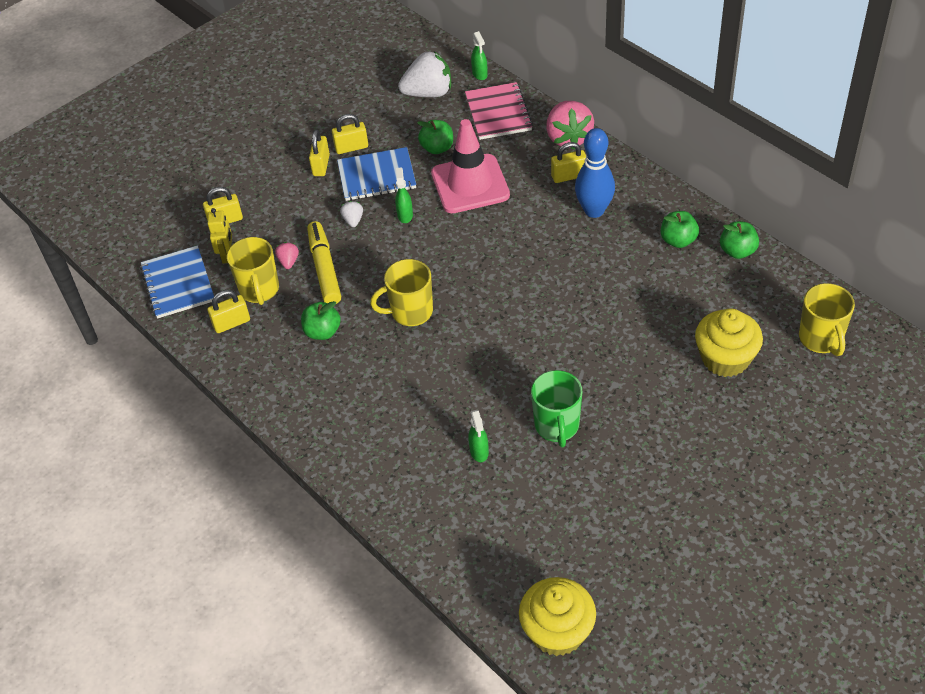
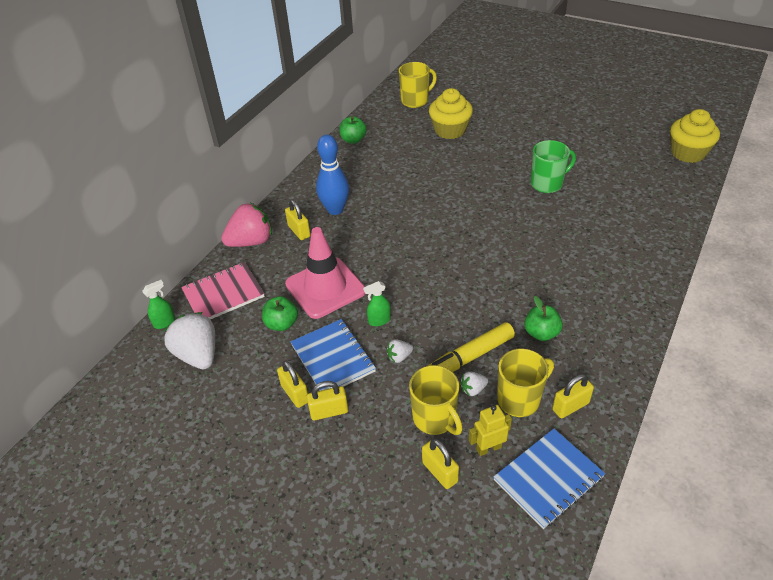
camera: 110 degrees left, 5 degrees down
(231, 323) = (570, 406): yellow padlock -> yellow padlock turned 75 degrees counterclockwise
(288, 262) = (473, 389): pink strawberry -> white strawberry
(410, 312) = (489, 283): yellow mug -> yellow mug (435, 419)
(479, 452) = (593, 212): green spray bottle -> none
(678, 240) = (352, 165): green apple -> none

